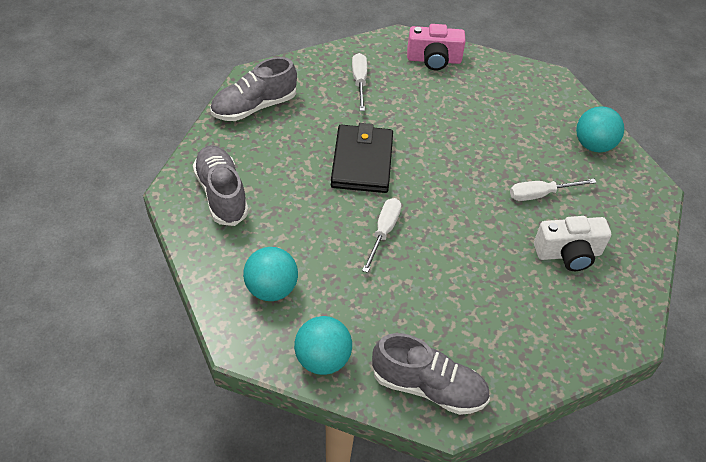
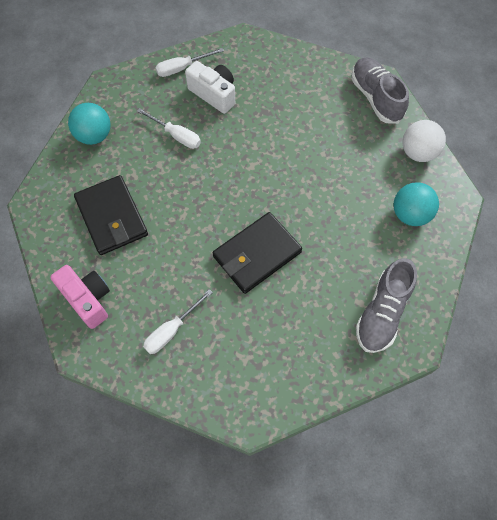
camera: 130 degrees left, 15 degrees up
(254, 107) = (281, 380): grey shoe -> none
(322, 359) = (418, 152): turquoise ball -> white ball
(383, 232) = (302, 193): white screwdriver -> white screwdriver (182, 68)
(493, 108) = (111, 217): none -> black wallet

